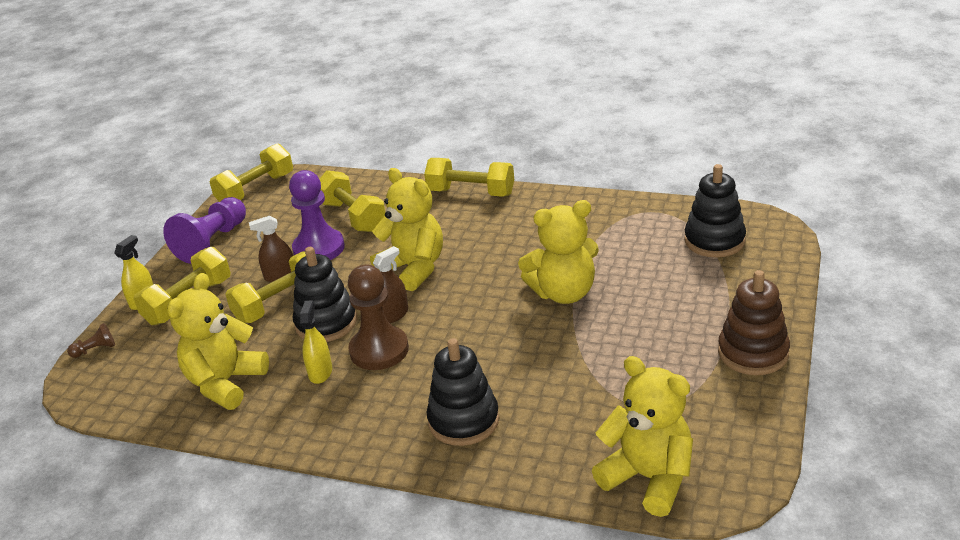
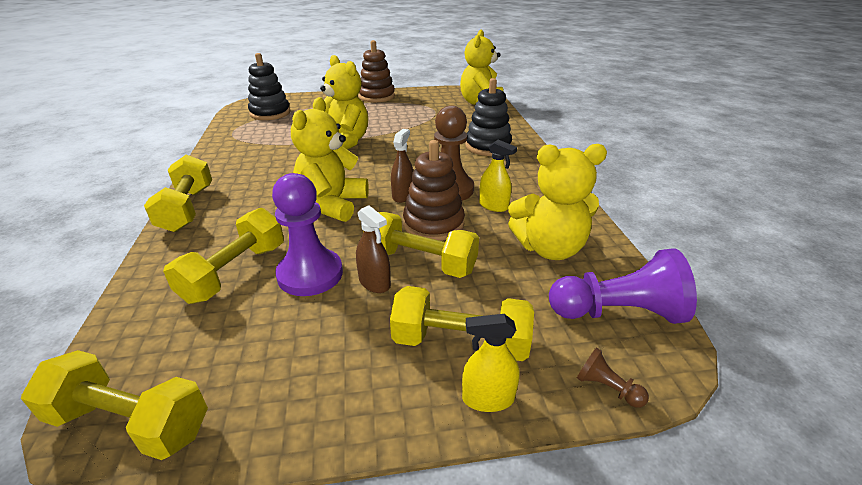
camera: 120 degrees left, 0 degrees up
(212, 242) = (314, 395): purple pawn -> purple pawn (617, 312)
(320, 372) = (493, 206): yellow spray bottle -> yellow spray bottle turned 120 degrees counterclockwise
(326, 323) = (433, 224): black stacking toy -> brown stacking toy
(393, 315) = (403, 195): brown spray bottle -> brown spray bottle turned 90 degrees clockwise

